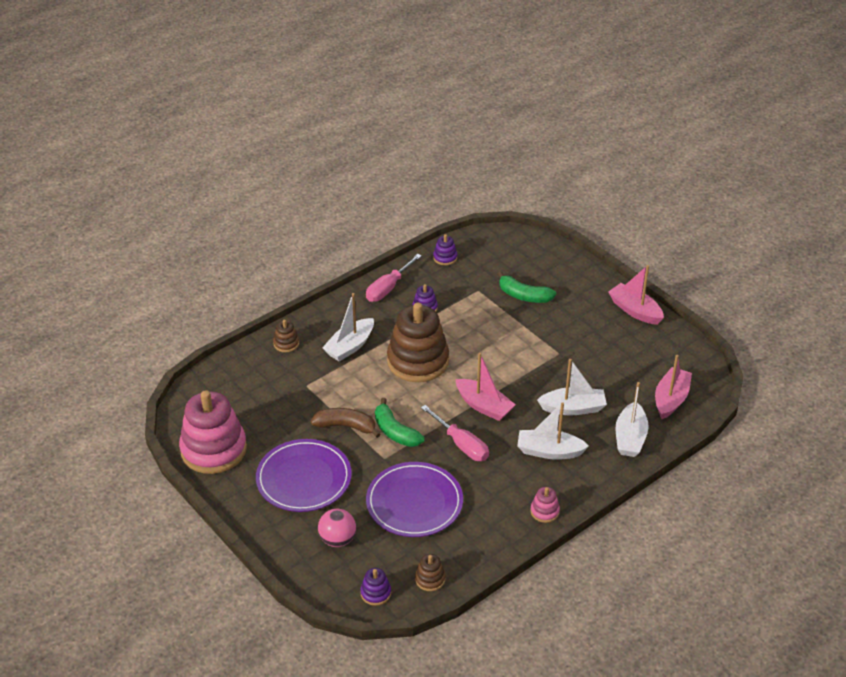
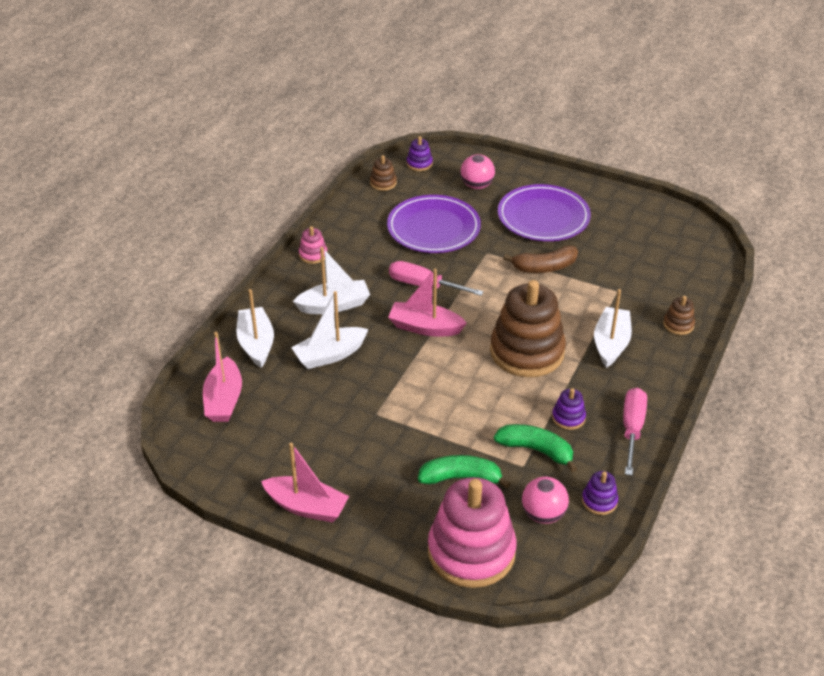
camera: 155 degrees right, 0 degrees up
(213, 449) = (641, 214): pink stacking toy -> pink stacking toy (471, 552)
(395, 432) = (495, 277): green banana -> green banana (536, 450)
(485, 261) = (543, 514): none -> pink ball

